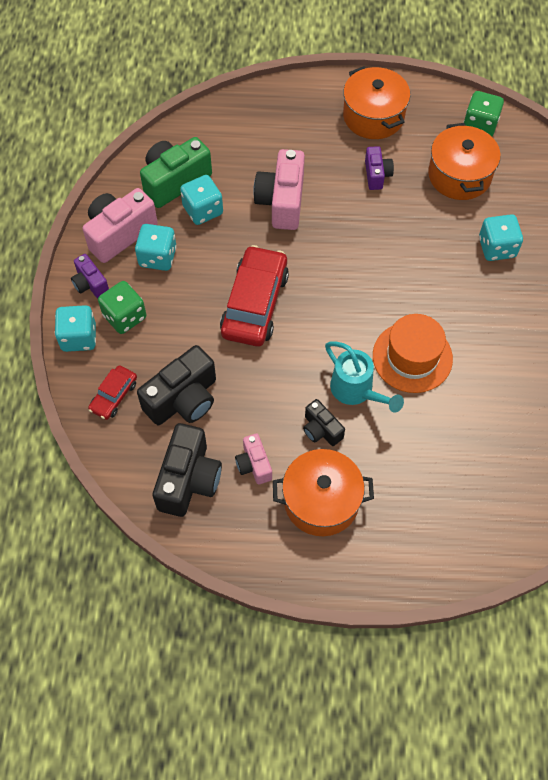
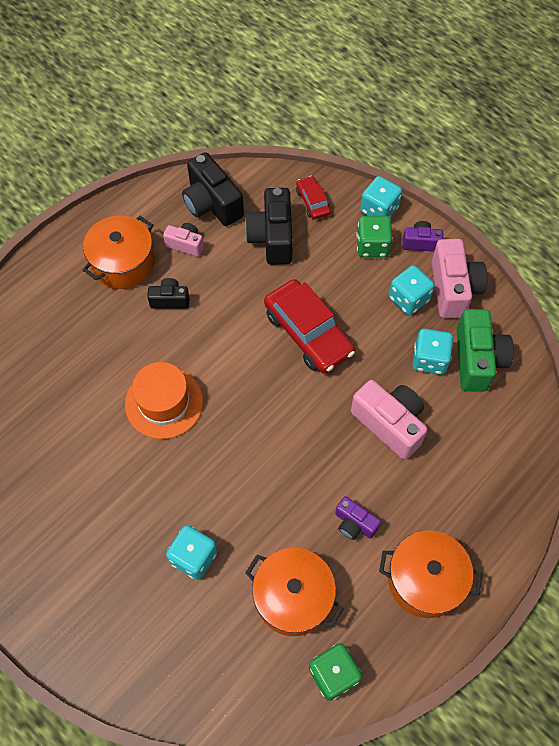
camera: 130 degrees right, 0 degrees up
(356, 391) = (175, 344): turquoise watering can -> none

